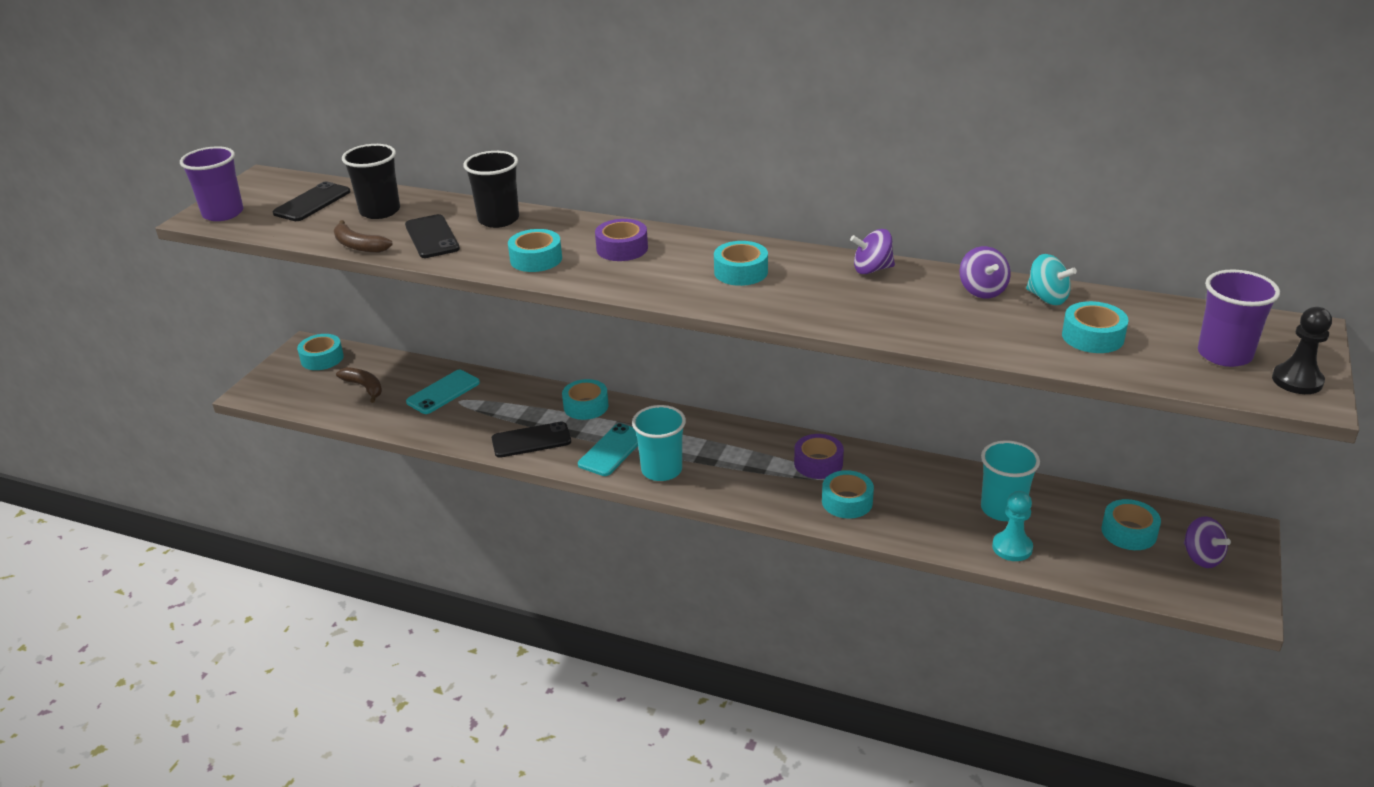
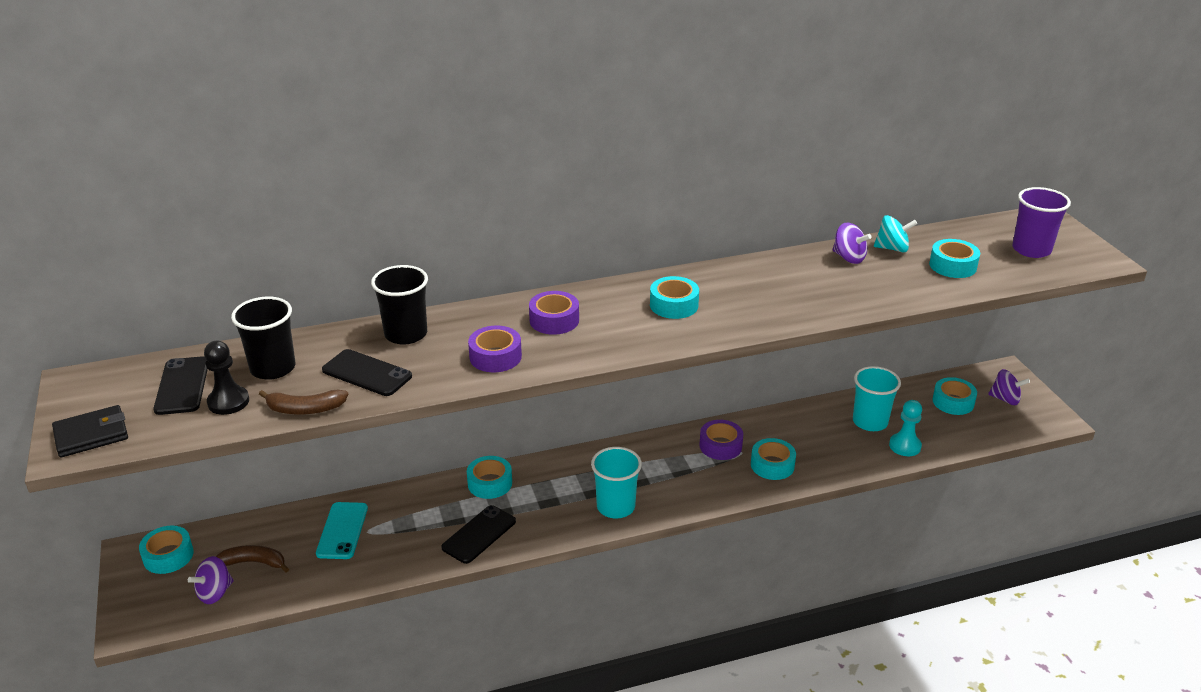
camera: 40 degrees left, 0 degrees up
(223, 213) = (91, 434): purple cup -> black wallet
(536, 259) = (495, 357): turquoise tape -> purple tape
(612, 450) = (557, 509): turquoise phone -> none
(872, 269) = (759, 268): purple spinning top -> purple spinning top (215, 593)
(1297, 381) = (1085, 252): black pawn -> black pawn (228, 402)

